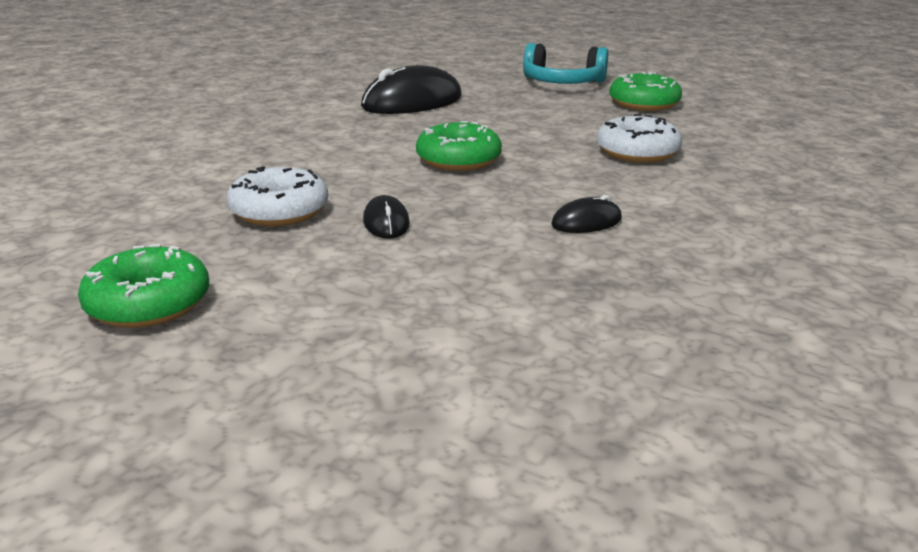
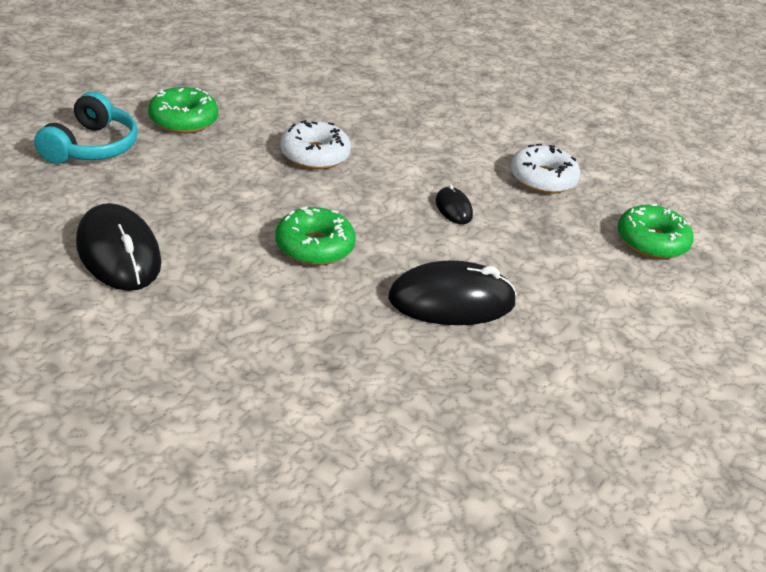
camera: 90 degrees left, 10 degrees up
(148, 303) = (595, 428): green donut -> green donut (652, 241)
(279, 211) = (425, 360): white donut -> white donut (542, 179)
(386, 222) = (451, 301): black mouse -> black mouse, size x2.04

